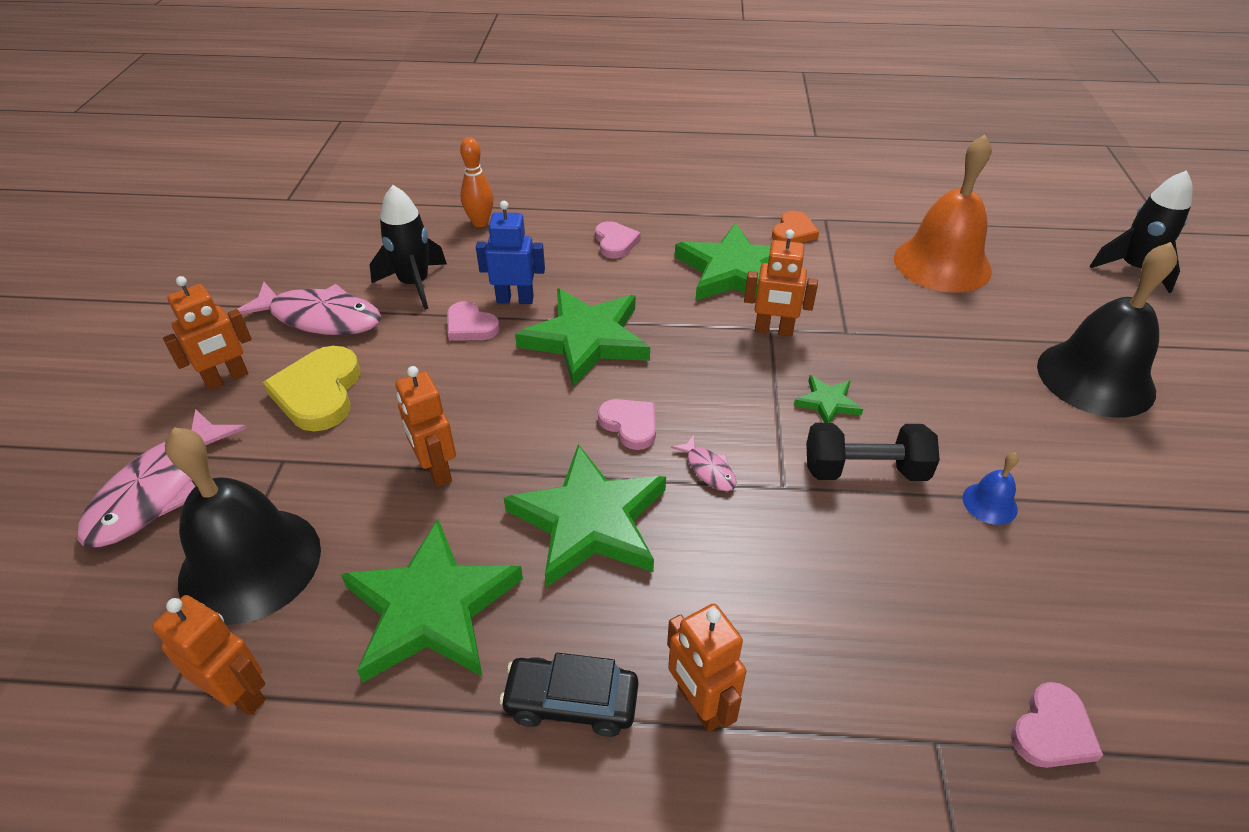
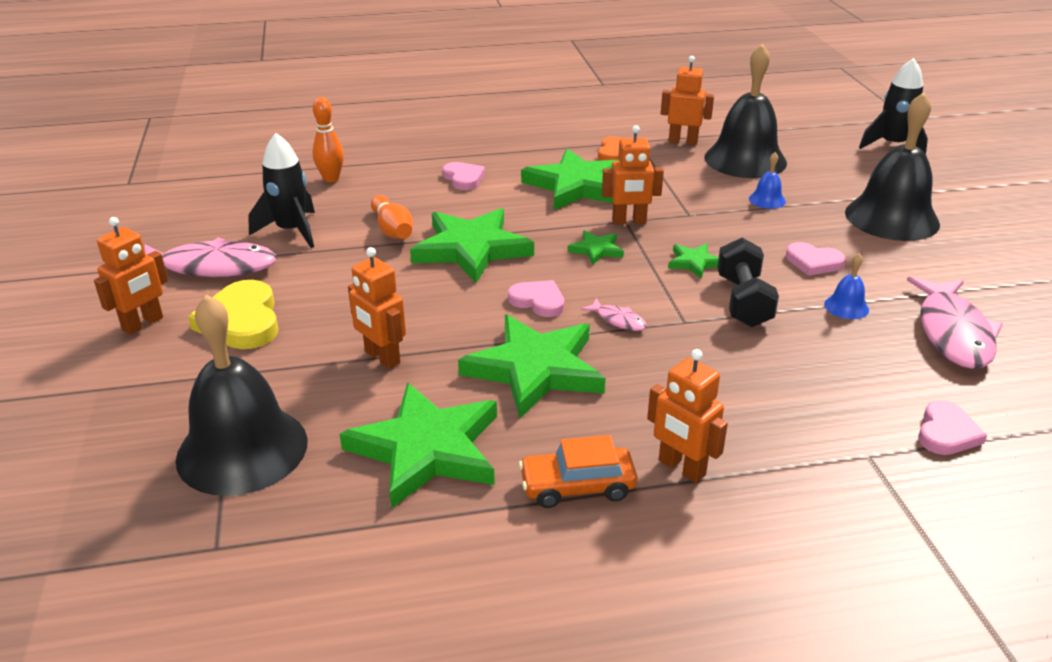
camera: 15 degrees left, 10 degrees down
(159, 490) = (121, 414): pink fish -> pink fish (953, 333)
(239, 694) = (282, 537): orange robot -> orange robot (683, 141)
(470, 326) = (360, 254): pink heart -> pink heart (813, 262)
(515, 299) = (392, 230): blue robot -> orange bowling pin
(571, 702) = (577, 486): black car -> orange car
(721, 364) = (596, 250): none -> green star
(864, 470) = (743, 301): black dumbbell -> black dumbbell turned 75 degrees counterclockwise
(942, 263) = (745, 160): orange bell -> black bell
(947, 326) = (767, 200): none -> blue bell

